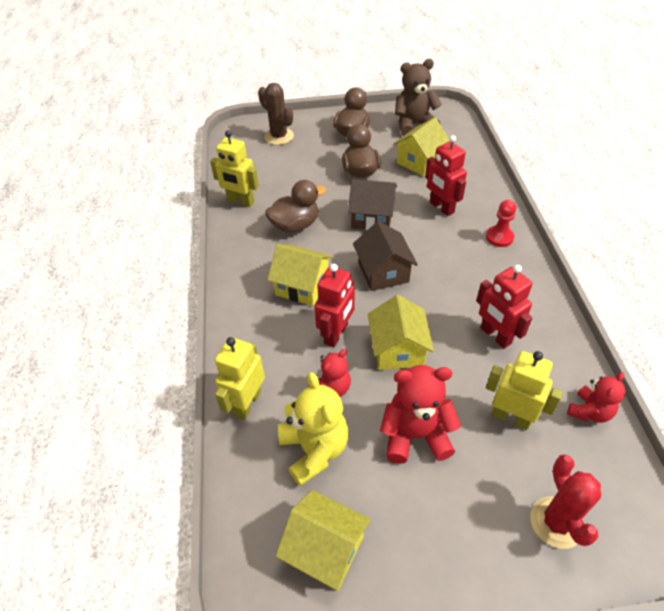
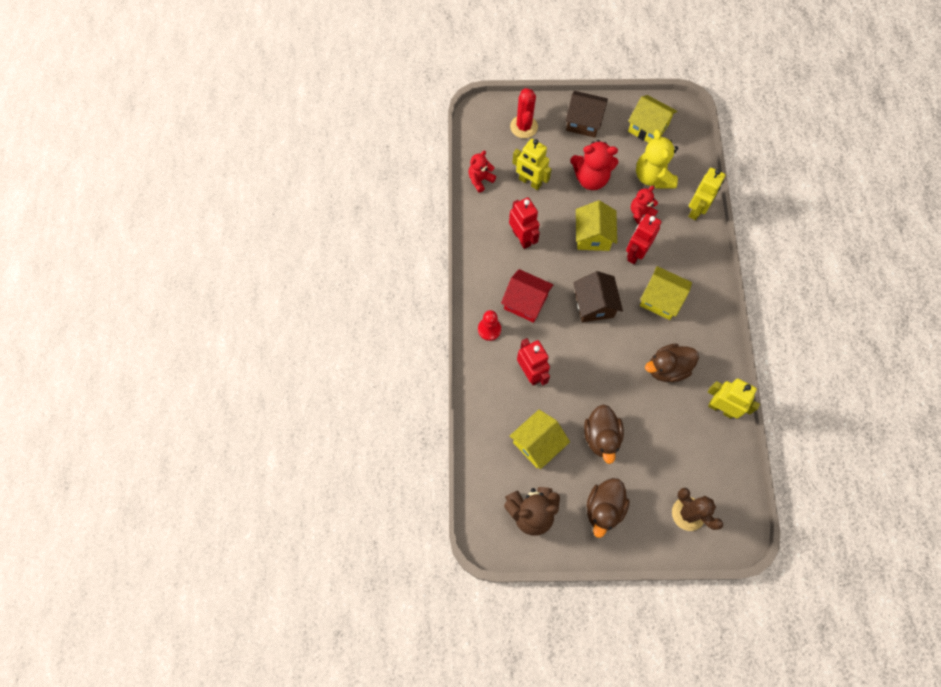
camera: 175 degrees left, 20 degrees up
(372, 217) = (596, 369): brown house -> brown house (583, 122)
(466, 266) = (525, 302): none -> red house

